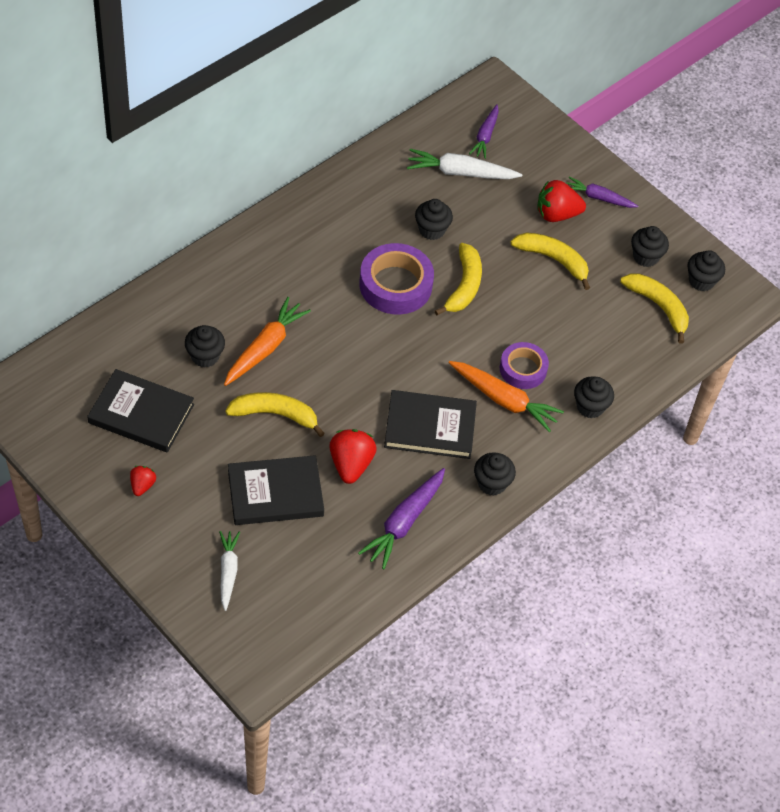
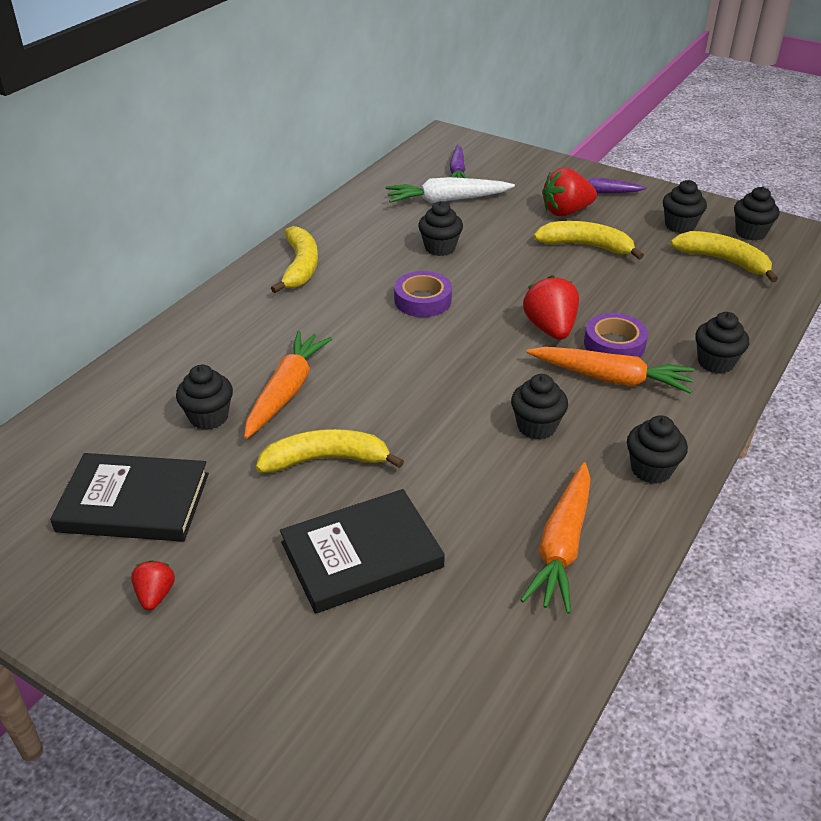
camera: 10 degrees left, 15 degrees down
(228, 571) = (327, 686): white carrot -> none
(351, 464) = (453, 493): red strawberry -> red strawberry (550, 328)
(395, 285) = (422, 300): purple tape -> purple tape, size x0.63
(404, 523) = (562, 546): purple carrot -> orange carrot
(430, 427) = (536, 426): black book -> black cupcake
(464, 286) = (501, 285): yellow banana -> yellow banana (300, 266)

